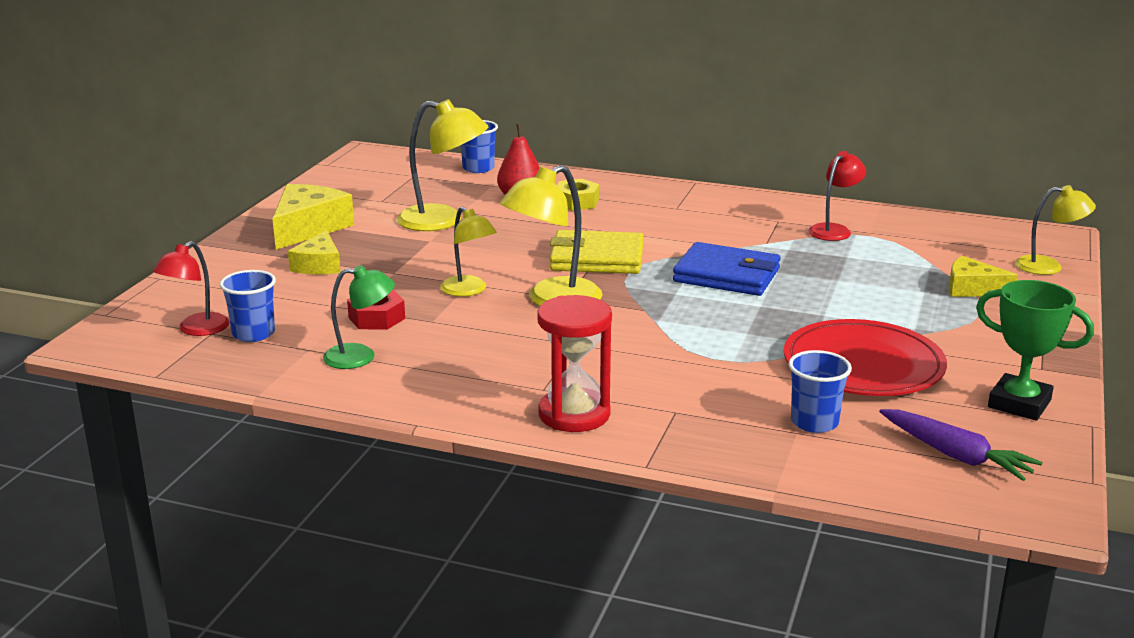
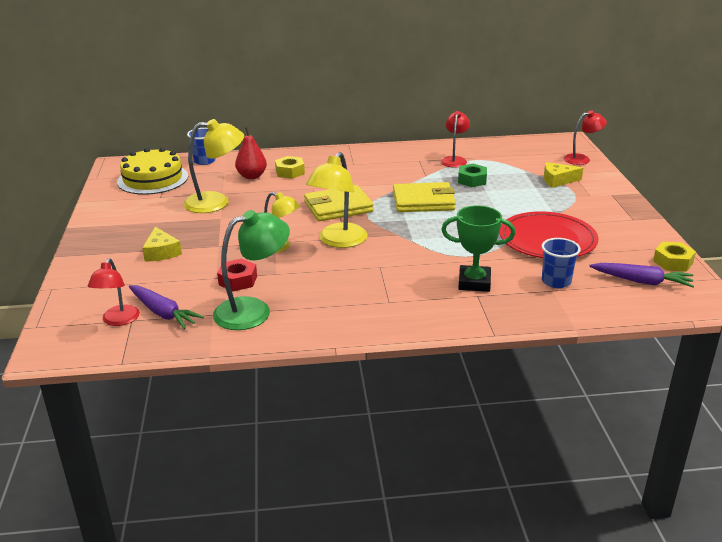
camera: 25 degrees left, 5 degrees up
(253, 334) = (163, 313): blue cup -> purple carrot
(308, 228) = (127, 227): yellow cheese -> none
(360, 357) = (253, 310): green lamp -> green lamp, size x1.57
(392, 178) = (153, 179): none -> yellow cake
(574, 414) = (423, 313): red hourglass -> none
(726, 275) = (423, 201): blue wallet -> yellow wallet
(831, 262) = (472, 180): none -> green nut
(1019, 404) = (642, 243): green trophy -> green trophy (474, 282)
(1041, 442) = (673, 262): none -> yellow nut
(1048, 266) = (581, 159): yellow lamp -> red lamp

